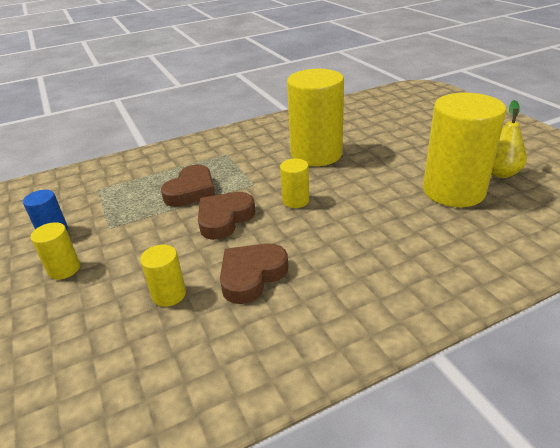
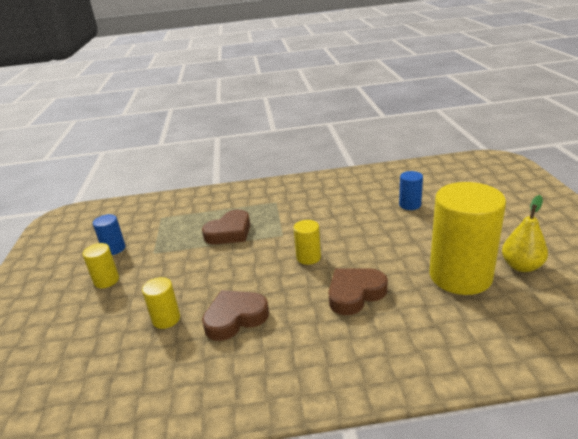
camera: 20 degrees right, 5 degrees down
(224, 219) = (241, 262): brown heart -> brown heart (355, 294)
(316, 154) = (352, 215): yellow cylinder -> none
(367, 136) = (410, 205): none -> blue cylinder

